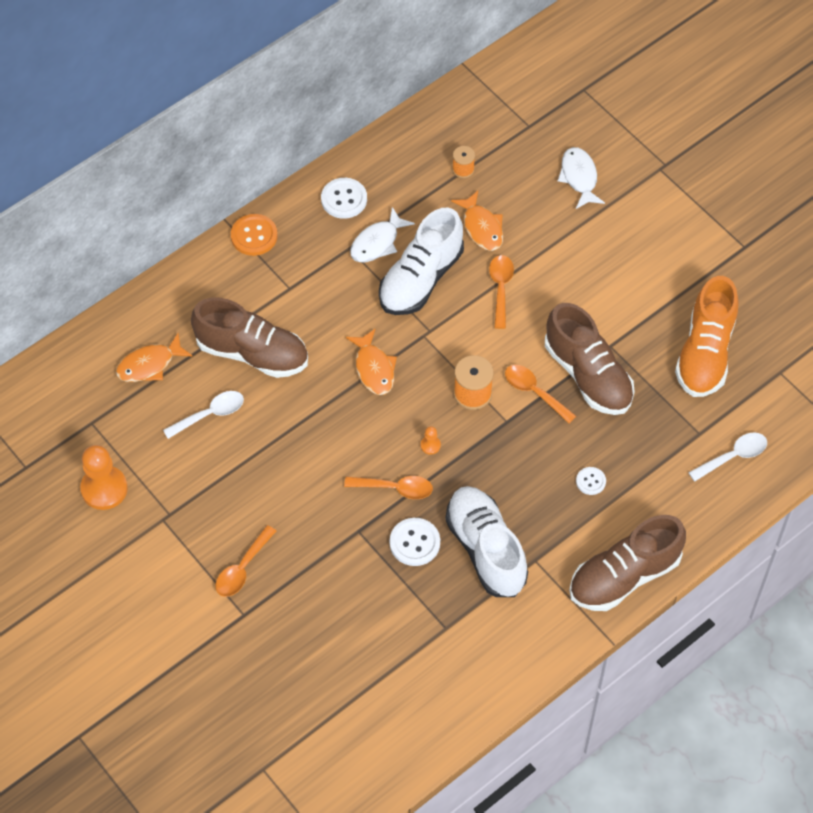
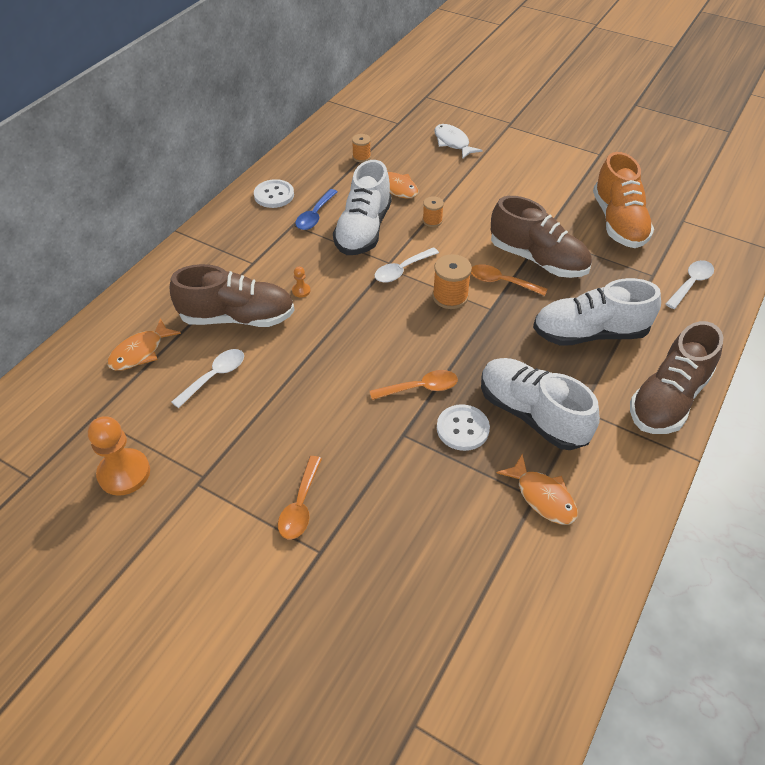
camera: 20 degrees left, 10 degrees down
(254, 236) = (206, 235): orange button -> none
(374, 368) = (354, 301): orange fish -> orange fish (542, 497)
(377, 242) = (315, 215): white fish -> blue spoon
(430, 445) = (434, 345): orange pawn -> orange pawn (301, 291)
(438, 345) = (402, 270): none -> white spoon
(500, 288) = (432, 221): orange spoon -> orange spool
(590, 481) = (589, 333): white button -> white shoe

